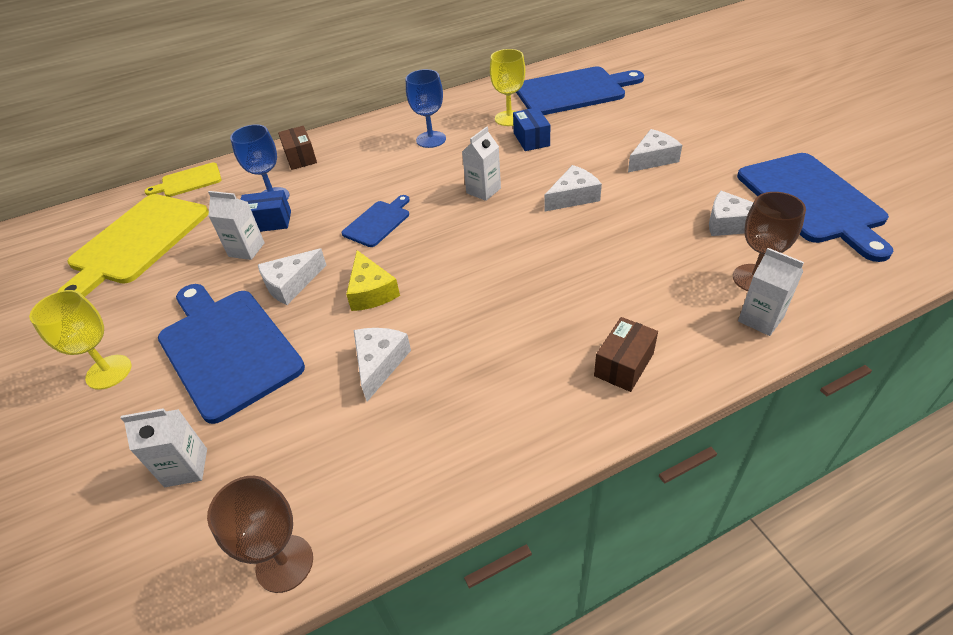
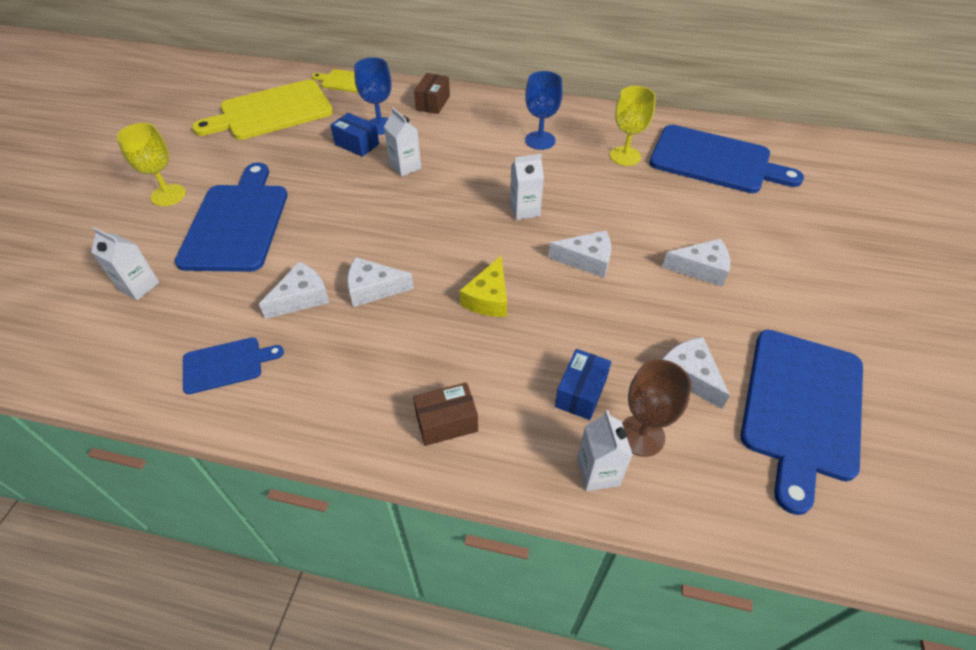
camera: 35 degrees right, 5 degrees up
(246, 250) = (321, 158): white carton -> white carton (405, 166)
(284, 563) = (118, 384): brown goblet -> none
(291, 284) = (318, 201): white cheese -> white cheese (373, 289)
(371, 291) = (356, 241): yellow cheese -> yellow cheese (488, 298)
(378, 222) = (422, 189): blue cutting board -> blue cutting board (226, 364)
(531, 139) = (619, 186): blue box -> blue box (581, 393)

